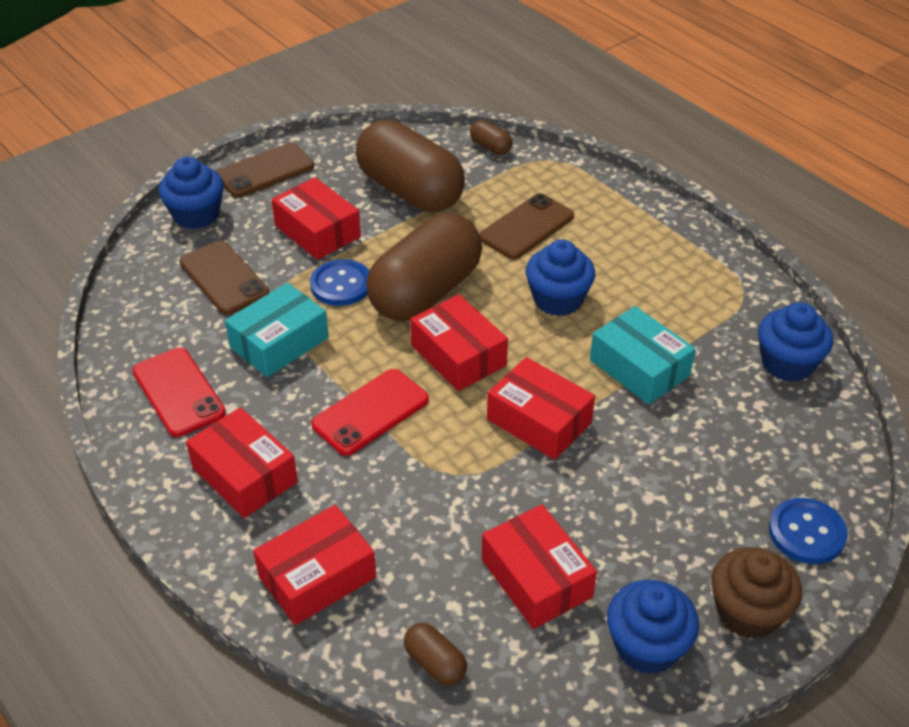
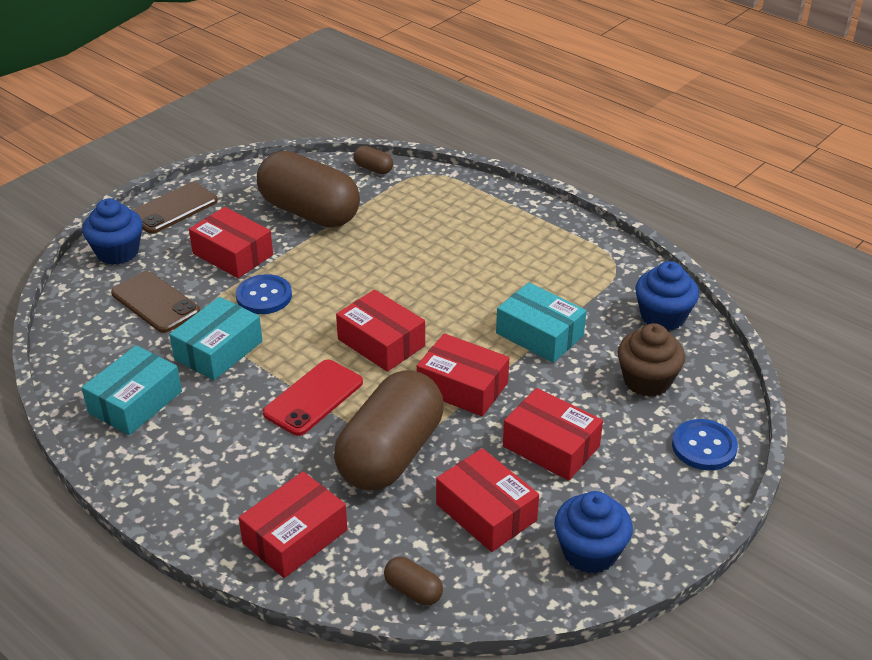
camera: 10 degrees left, 5 degrees down
(178, 392) = (135, 402): red phone -> turquoise box
(244, 475) = (211, 463): red box -> red box (551, 446)
(425, 292) = (341, 294): brown capsule -> brown capsule (390, 454)
(526, 227) = (419, 231): brown phone -> none
(558, 299) = (458, 287): blue cupcake -> none
(748, 612) = (668, 514): brown cupcake -> brown cupcake (647, 380)

